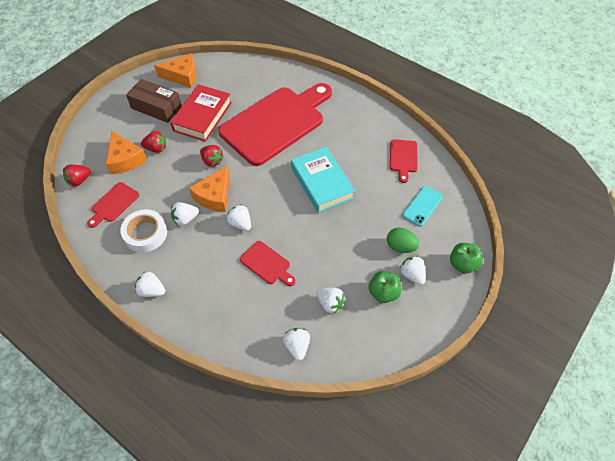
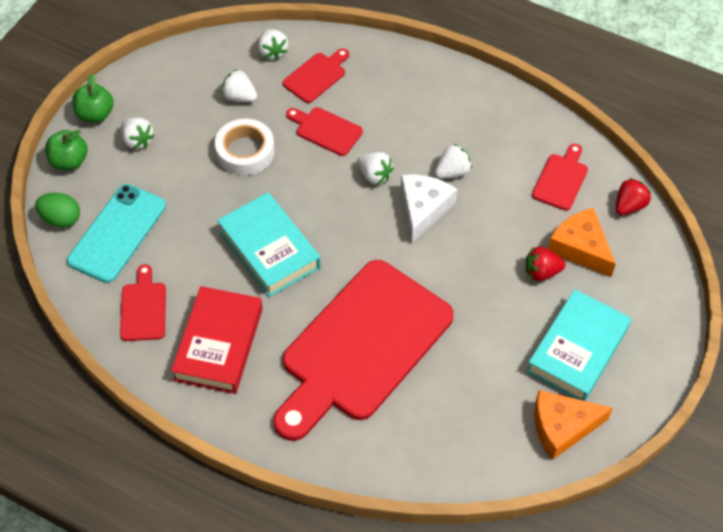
camera: 170 degrees right, 0 degrees up
(145, 234) = (498, 146): white tape -> white tape (245, 151)
(152, 290) = (459, 84): white strawberry -> none
(156, 107) = (577, 350): brown box -> turquoise book
(202, 116) = (491, 342): red book -> red book (218, 344)
(212, 161) = (446, 262): red strawberry -> none
(214, 196) = (423, 209): orange cheese -> white cheese
(264, 315) = (316, 76): none -> red cutting board
(383, 293) = (174, 116): green apple -> green apple (95, 114)
(400, 247) = (151, 173): green egg -> green egg (61, 219)
(422, 206) = (117, 233): turquoise phone -> turquoise phone, size x1.60

